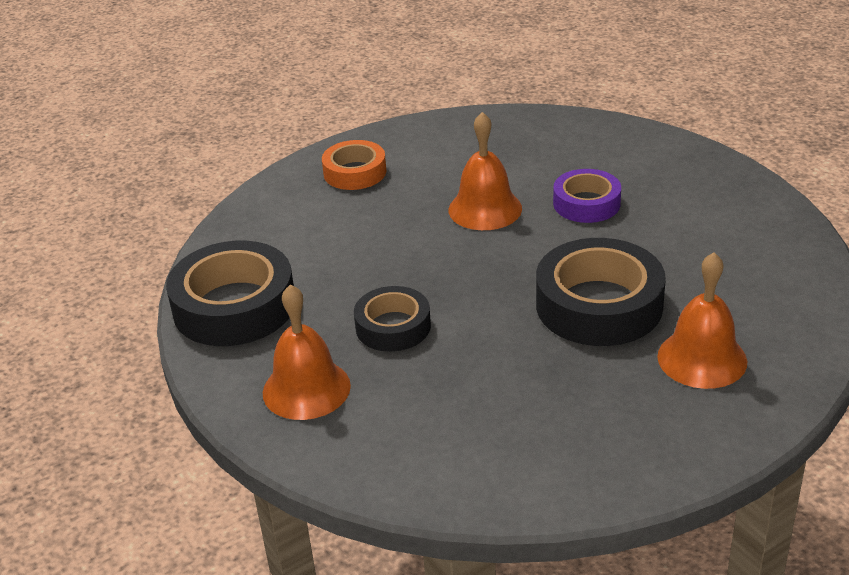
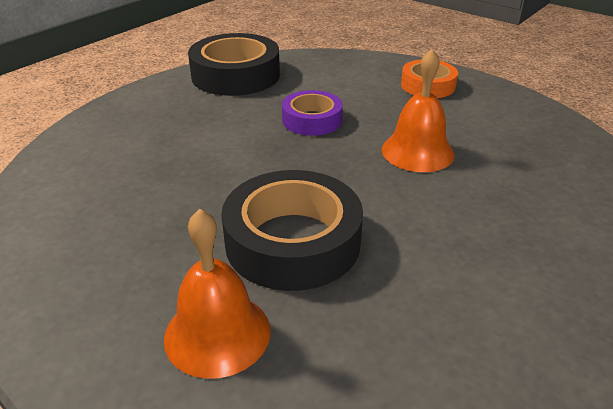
camera: 70 degrees right, 0 degrees up
(306, 389) = (148, 116): orange bell -> none
(393, 327) = (228, 136): black tape -> none
(586, 203) = (470, 210): purple tape -> purple tape (312, 120)

